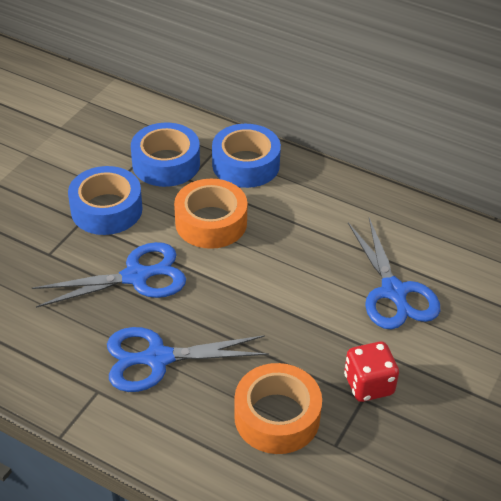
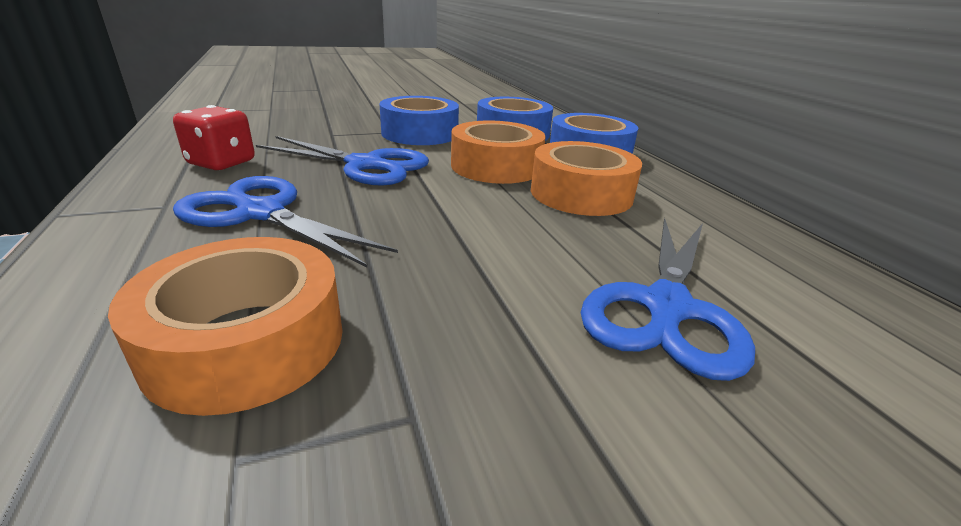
camera: 40 degrees right, 15 degrees down
(287, 222) = (581, 194): none -> orange tape
(368, 385) = (456, 401): red dice -> red dice (221, 163)

